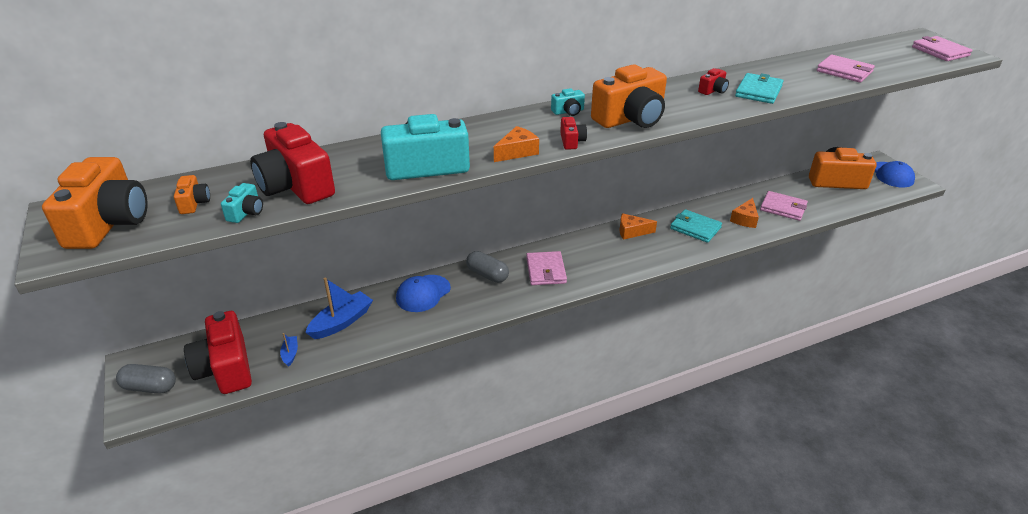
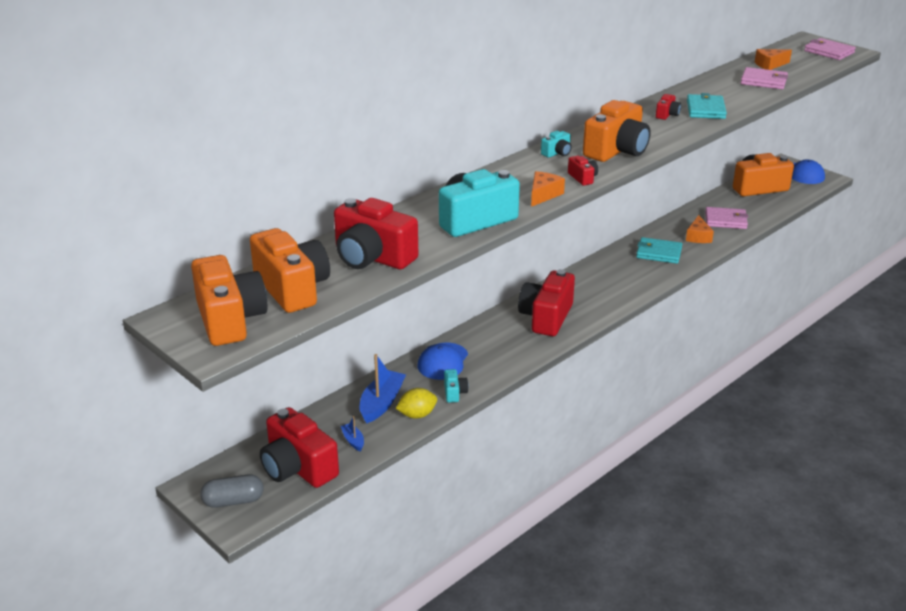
camera: 20 degrees left, 5 degrees down
(194, 203) = (292, 288): orange camera -> orange camera, size x2.25
(246, 212) = (351, 286): turquoise camera -> turquoise camera (454, 393)
(362, 342) = (417, 415): none -> yellow lemon
(487, 275) = (493, 332): grey capsule -> none
(546, 270) = (546, 317): pink wallet -> red camera
(632, 231) = (603, 267): orange cheese -> orange cheese (770, 65)

